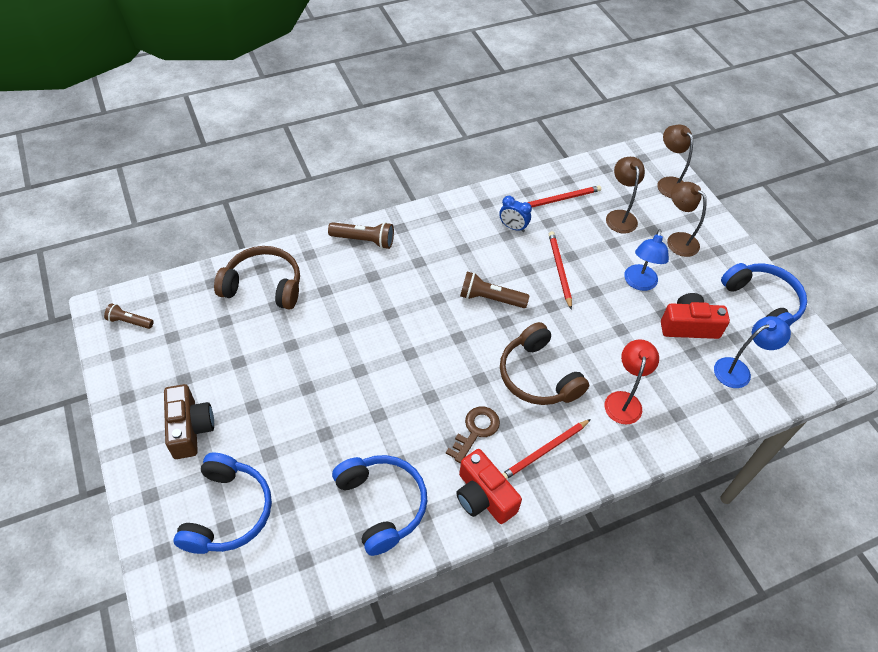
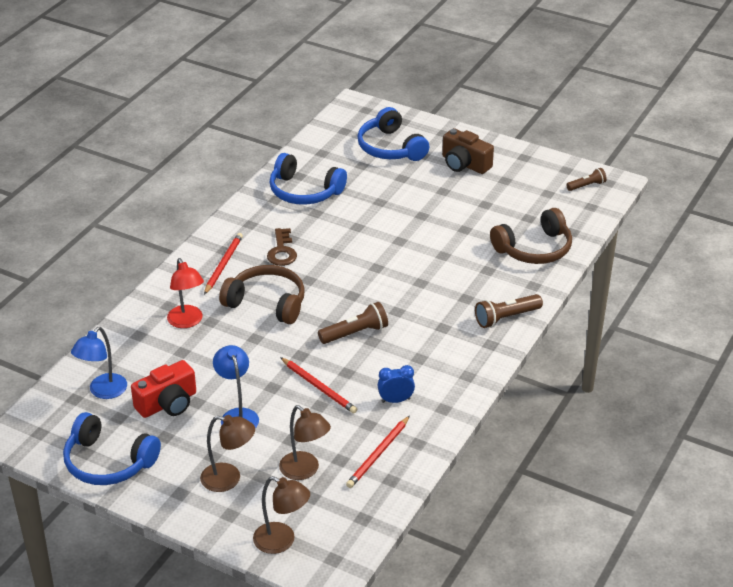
camera: 145 degrees right, 15 degrees down
(483, 496) = (244, 224): red camera -> none

